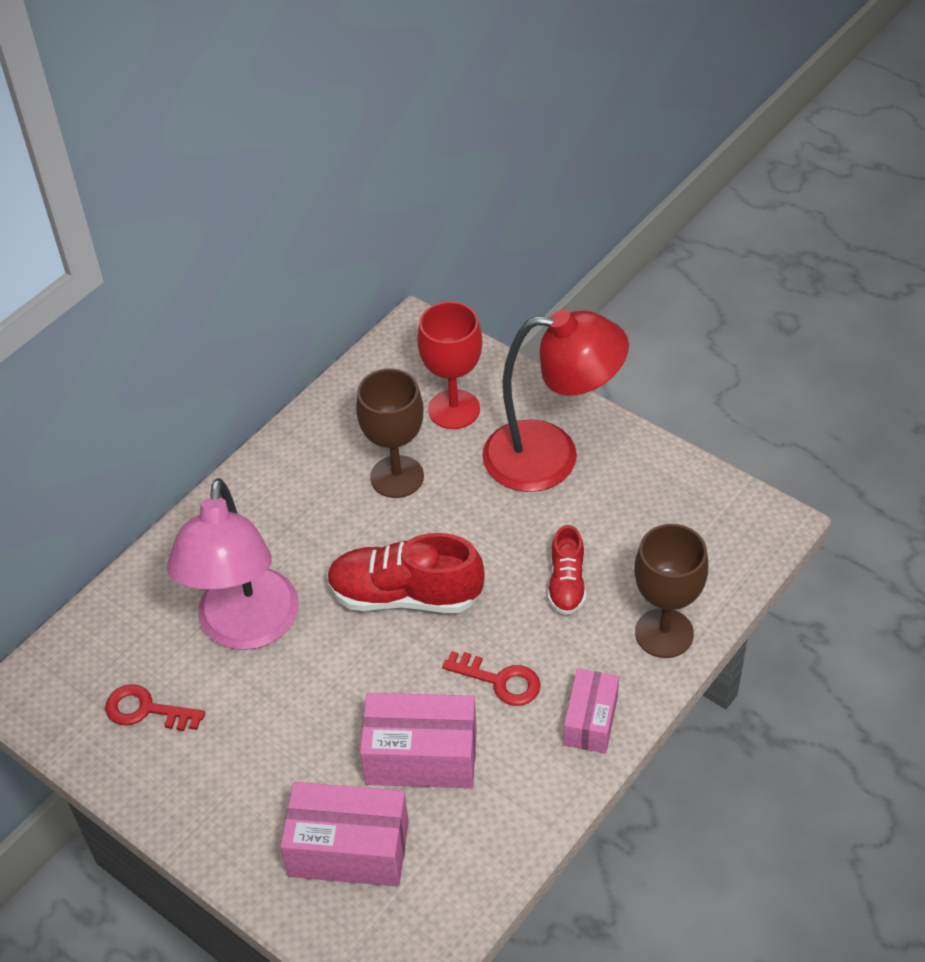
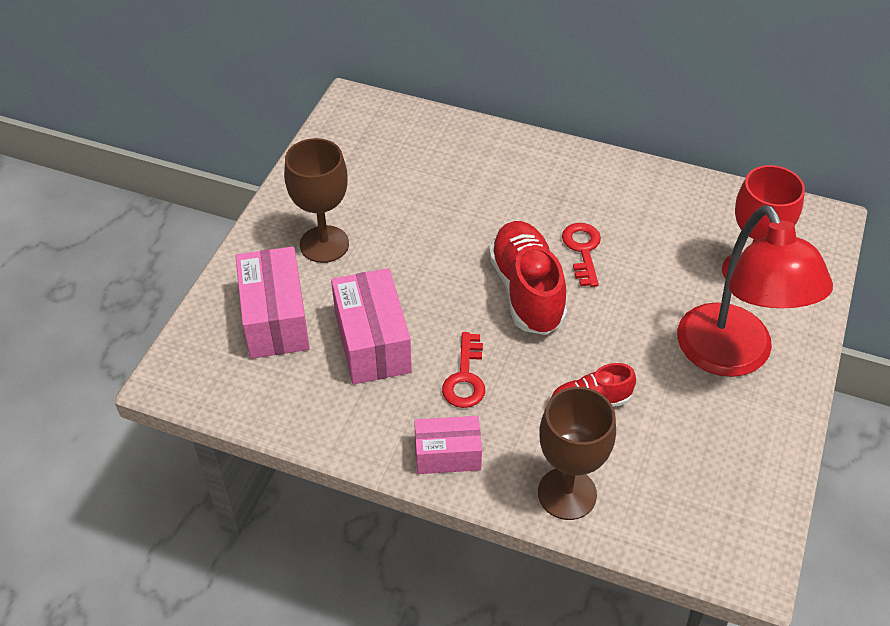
camera: 70 degrees right, 0 degrees up
(146, 710) = (360, 170): red key -> red key (582, 250)
(246, 628) = (453, 202): pink lamp -> none
(397, 477) = (649, 252): brown goblet -> brown goblet (324, 244)

